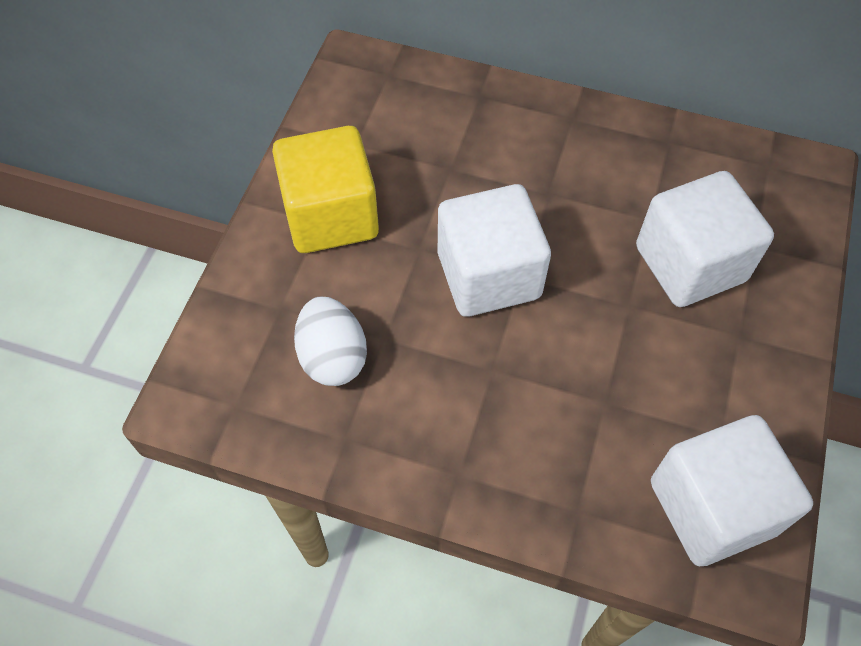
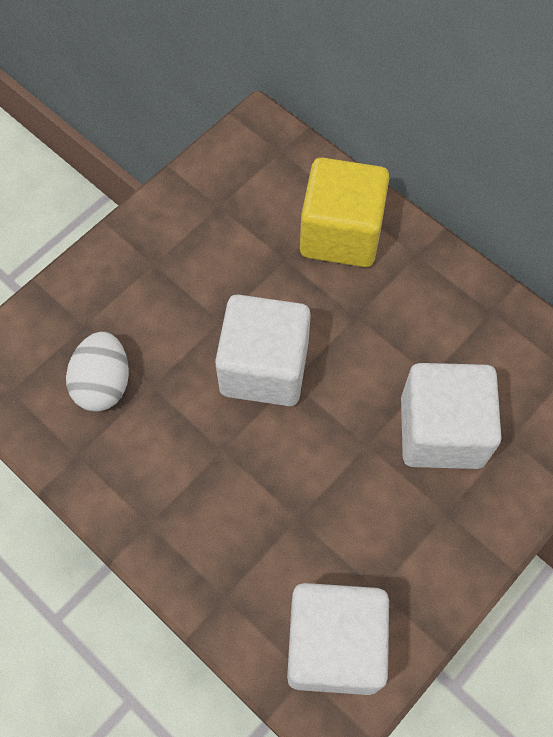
camera: 25 degrees right, 5 degrees up
(331, 216) = (165, 262): yellow cube -> yellow cube (341, 234)

